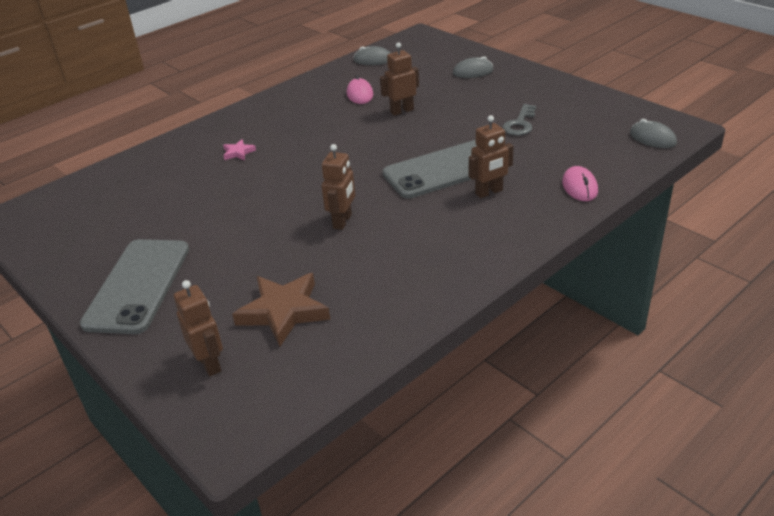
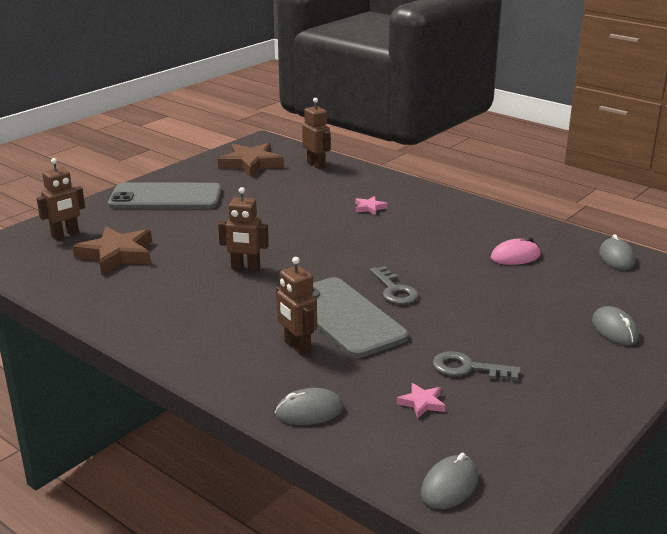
camera: 80 degrees right, 10 degrees down
(75, 224) = (251, 164): none -> brown star
(401, 111) = (480, 285): brown robot -> brown robot (316, 165)
(403, 146) = (394, 290): none -> grey key
(564, 143) = (422, 403): none -> pink star
(579, 187) = (309, 411): pink mouse -> grey mouse

